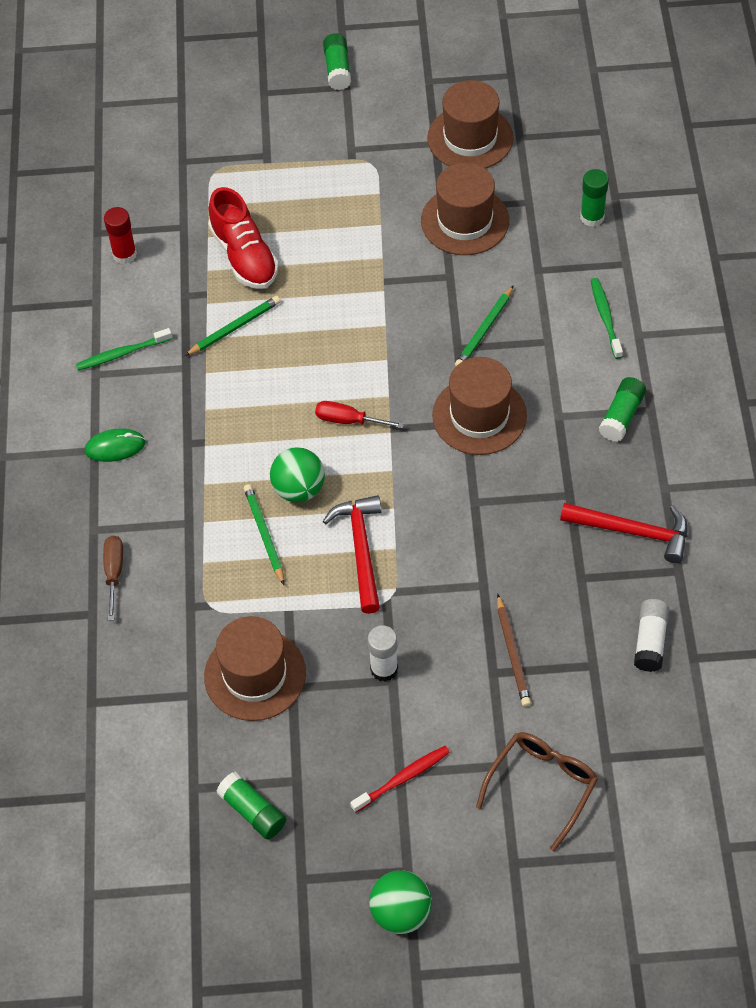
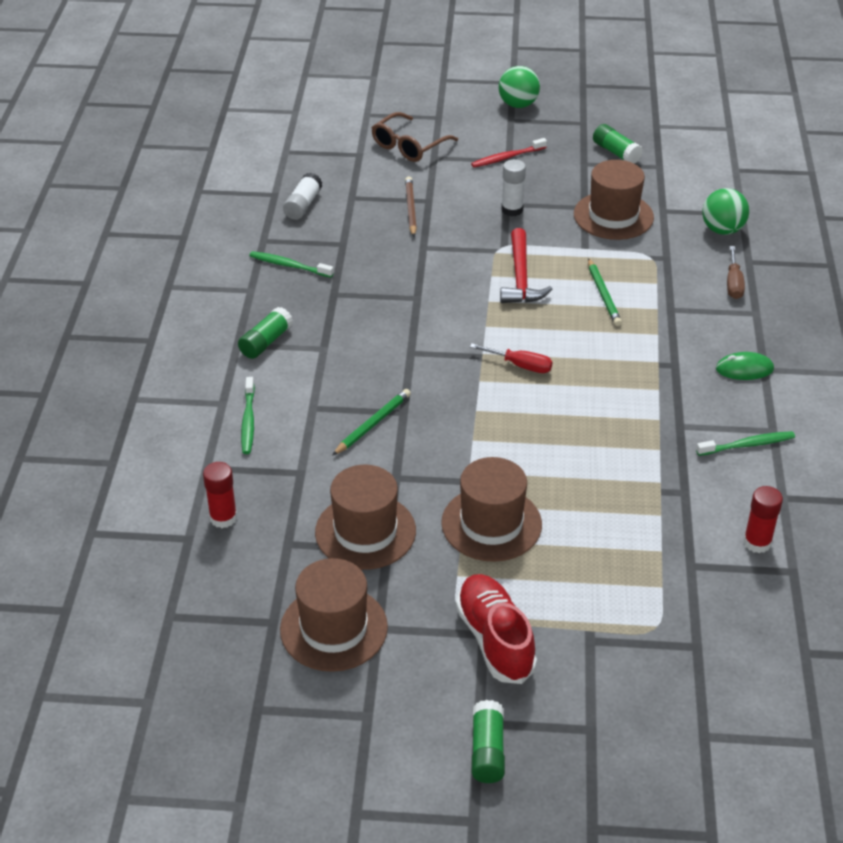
camera: 175 degrees left, 15 degrees down
(234, 327) = (630, 455): green pencil -> none
(244, 256) = (619, 524): red shoe -> red shoe (495, 639)
(299, 489) = (571, 321): green ball -> green ball (722, 230)
(479, 415) = (396, 356): brown hat -> brown hat (491, 524)
(592, 217) = (223, 518): green glue stick -> red glue stick
(633, 532) = (289, 266): red hammer -> green toothbrush

